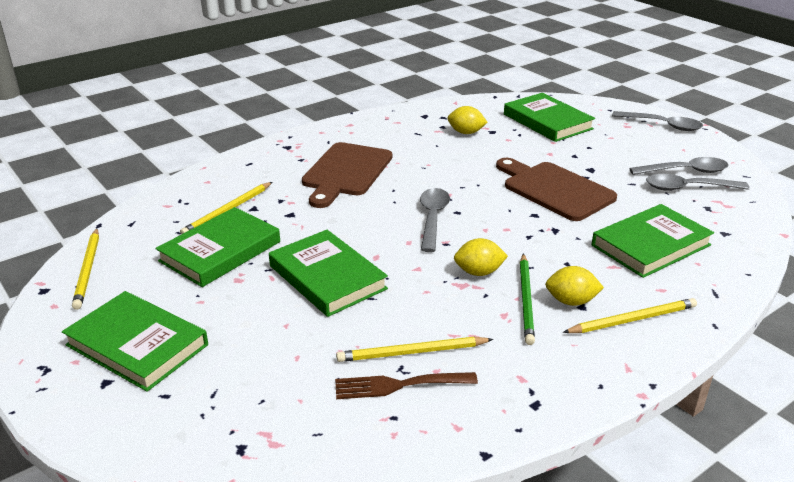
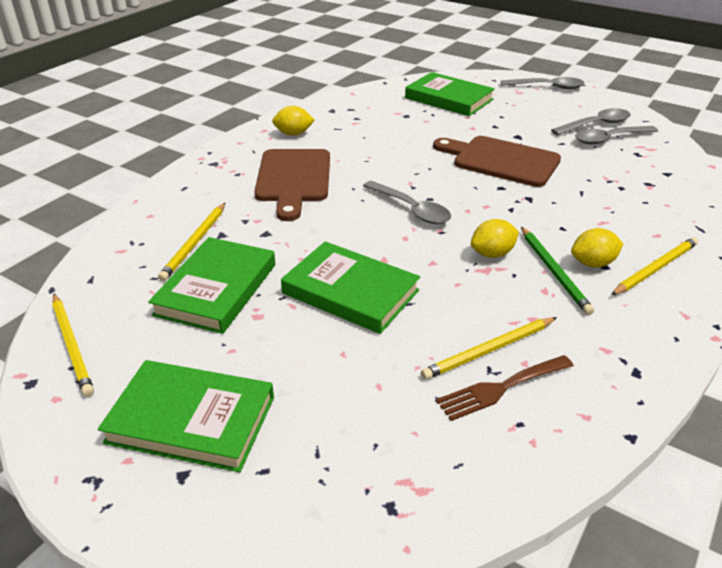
camera: 20 degrees left, 5 degrees up
(432, 218) = (411, 209): grey spoon -> grey spoon turned 150 degrees clockwise
(466, 133) = (383, 120): yellow lemon -> yellow lemon (293, 134)
(651, 245) = (618, 196): green book -> none

